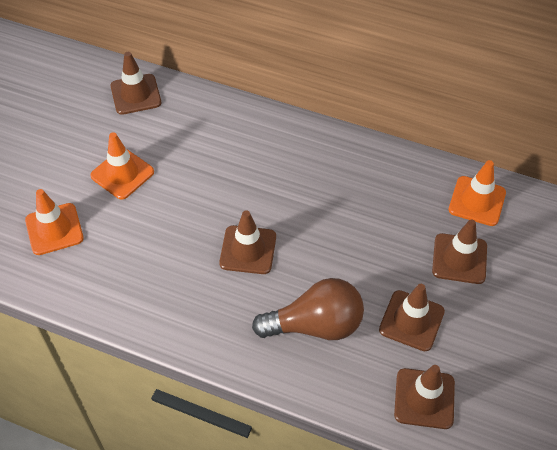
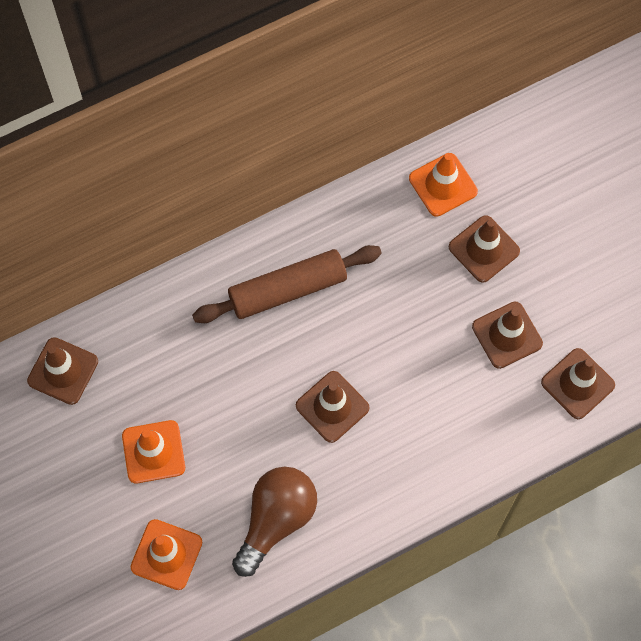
camera: 50 degrees left, 15 degrees up
(306, 168) = (287, 290): none -> brown rolling pin
(315, 325) = (449, 411): brown light bulb -> brown light bulb (276, 520)

